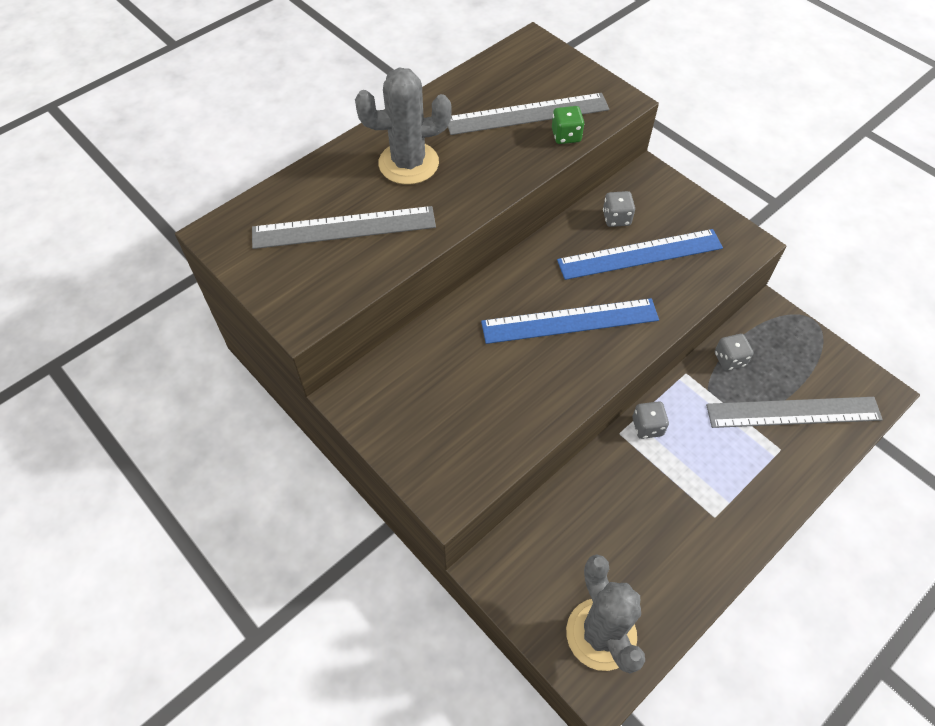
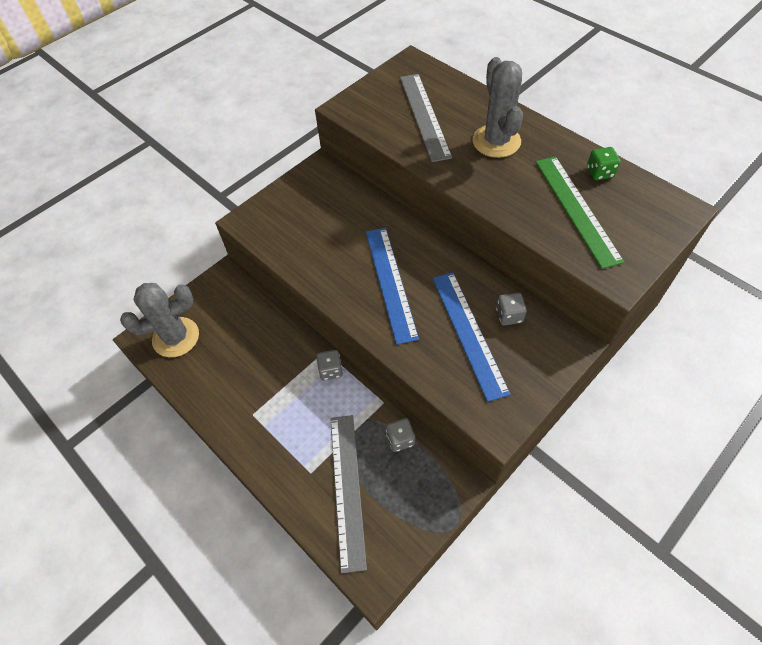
camera: 90 degrees right, 0 degrees up
(527, 114) = (577, 209): grey ruler -> green ruler
(566, 136) = (555, 237): green dice -> green dice (600, 172)

